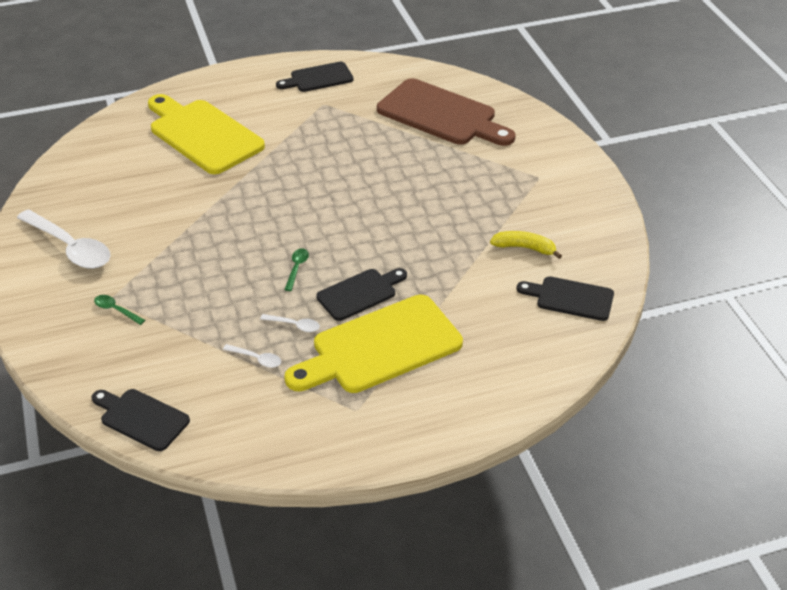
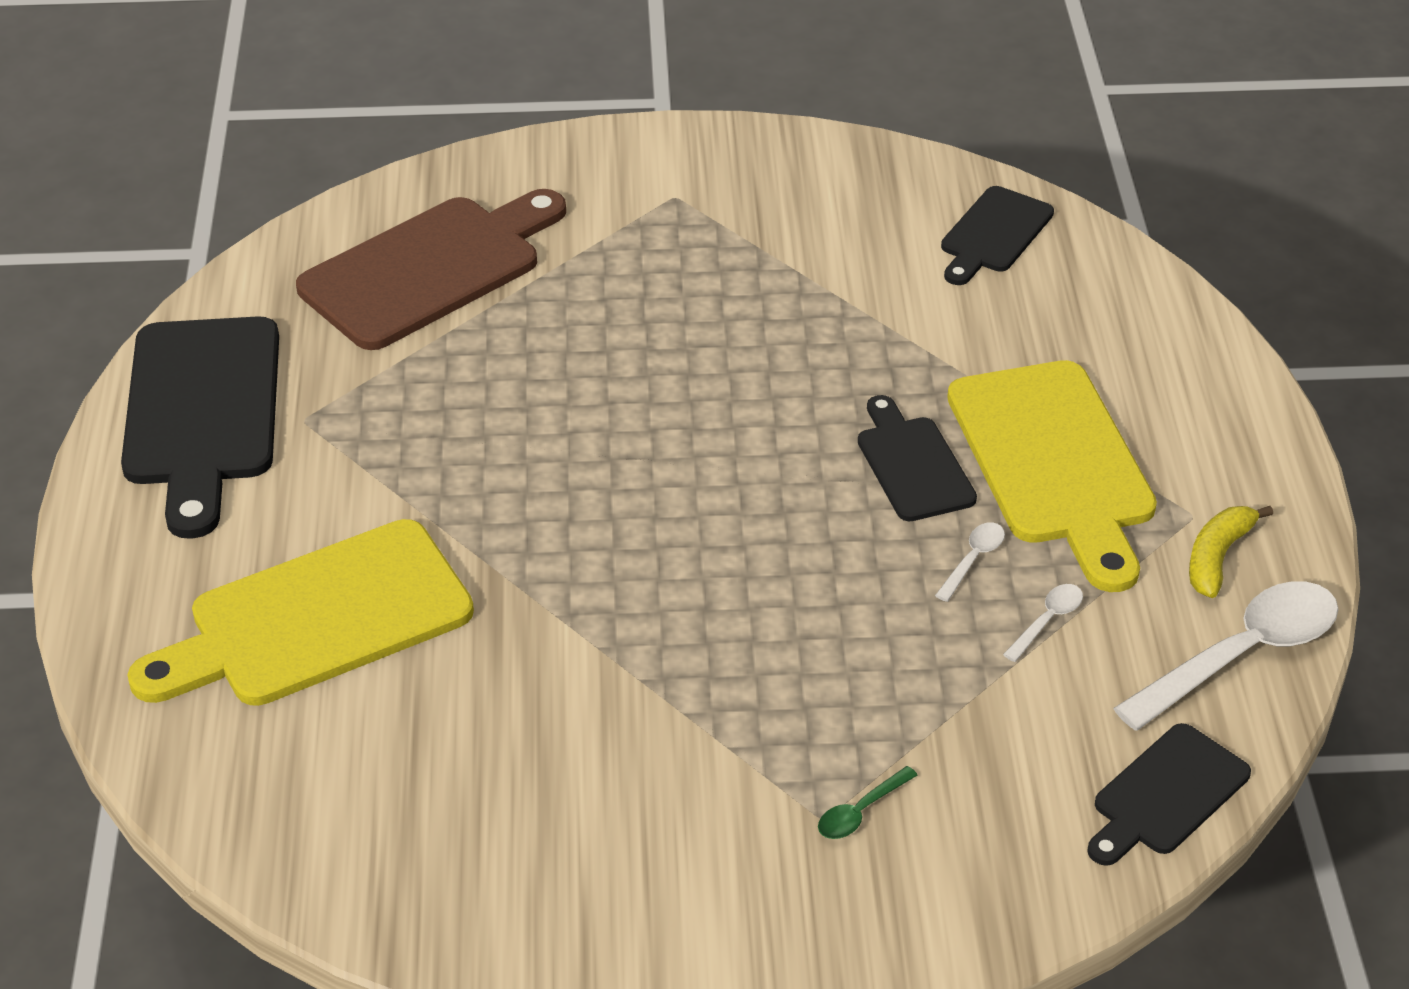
camera: 75 degrees left, 0 degrees up
(70, 247) = (632, 878): white spoon -> white spoon (1241, 655)
(297, 268) = (818, 535): green spoon -> none
(318, 78) = (202, 412): black cutting board -> black cutting board, size x1.80
(524, 248) = (857, 253): yellow banana -> yellow banana (1217, 557)

